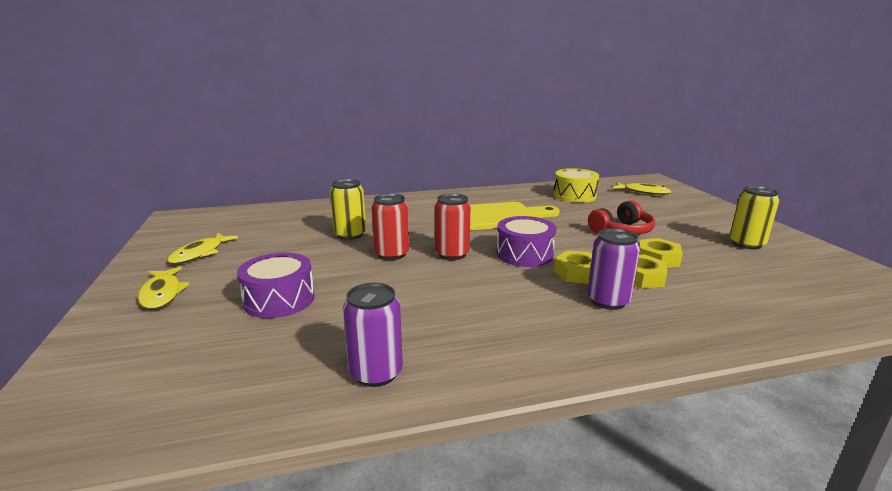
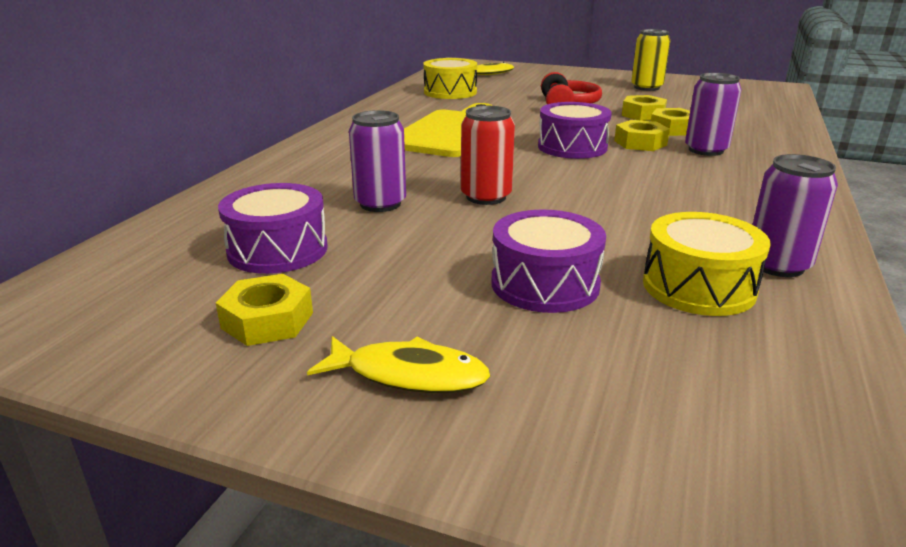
camera: 55 degrees left, 5 degrees up
(200, 253) = (267, 320): yellow fish -> yellow nut
(272, 233) = (278, 250): none -> purple drum
(311, 347) = (698, 287): none -> yellow drum
(350, 235) = (380, 204): yellow can -> purple can
(452, 254) = (529, 172): red can -> none

